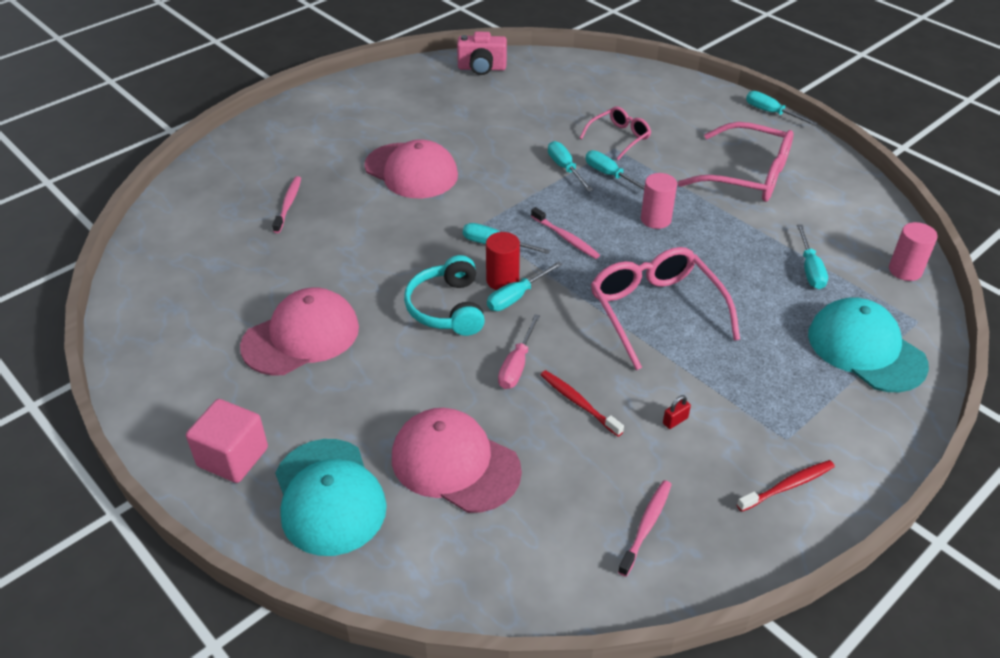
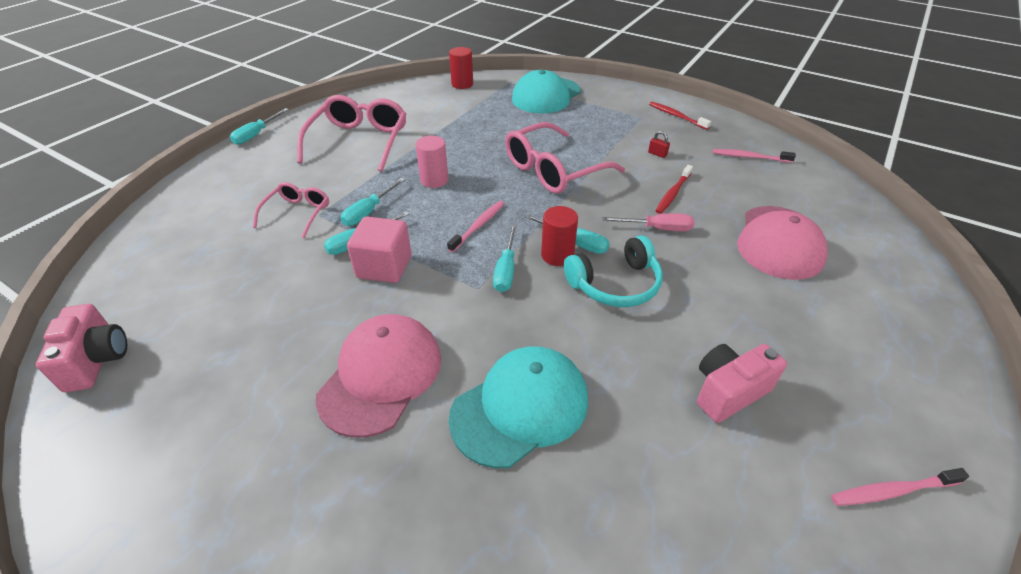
camera: 105 degrees left, 0 degrees up
(233, 457) = (912, 390): pink cube -> pink cube (384, 266)
(288, 204) = (492, 510): pink toothbrush -> pink toothbrush (892, 491)
(301, 336) = (728, 392): pink cap -> pink camera
(329, 497) = (877, 305): turquoise cap -> turquoise cap (520, 407)
(619, 137) = (298, 213): pink glasses -> pink glasses turned 75 degrees clockwise
(810, 269) = (474, 114): turquoise screwdriver -> none
(905, 270) = (462, 84): pink cylinder -> red cylinder

